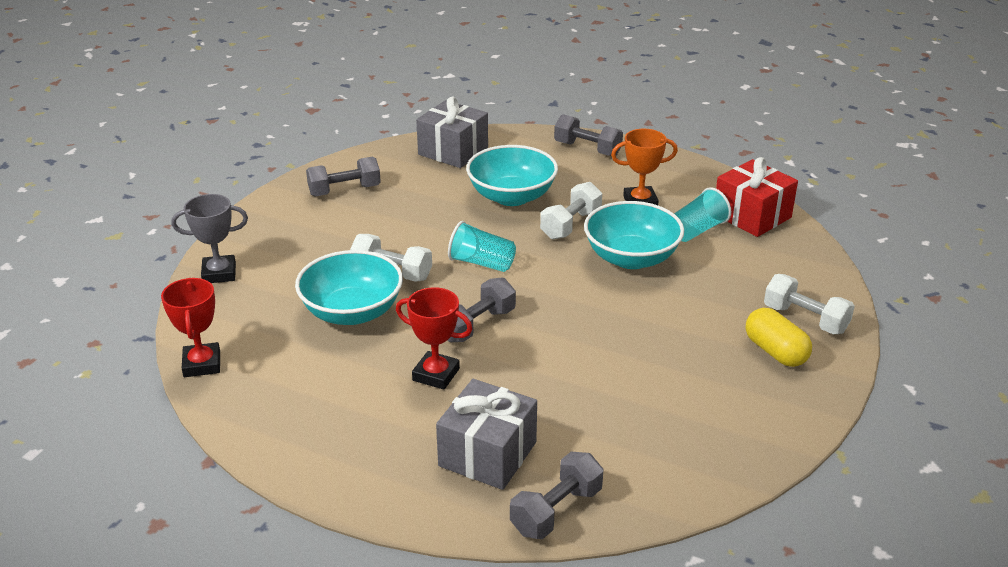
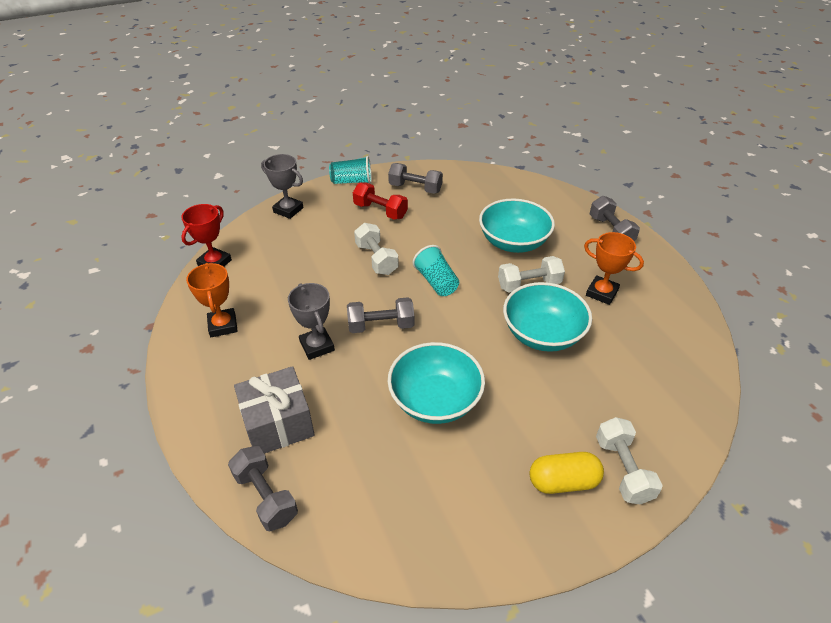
camera: 40 degrees right, 10 degrees up
(303, 412) = (223, 325): none -> orange trophy
(334, 228) = (380, 211): none -> red dumbbell
(352, 312) = (323, 274): turquoise bowl -> turquoise bowl (435, 400)
(436, 374) = (317, 346): red trophy -> grey trophy
(453, 151) = (513, 190): grey gift -> none
(556, 511) = (266, 496): grey dumbbell -> grey dumbbell turned 60 degrees clockwise
(697, 231) = (620, 339): turquoise cup -> turquoise cup (352, 181)
(752, 216) = (682, 351): red gift -> none
(775, 352) = (563, 481): yellow capsule -> yellow capsule turned 75 degrees clockwise

